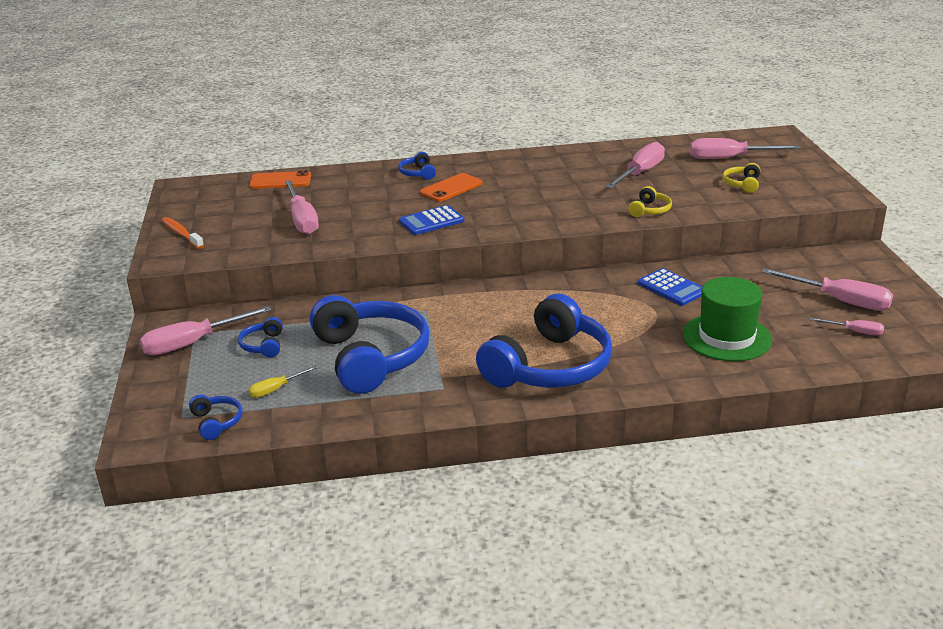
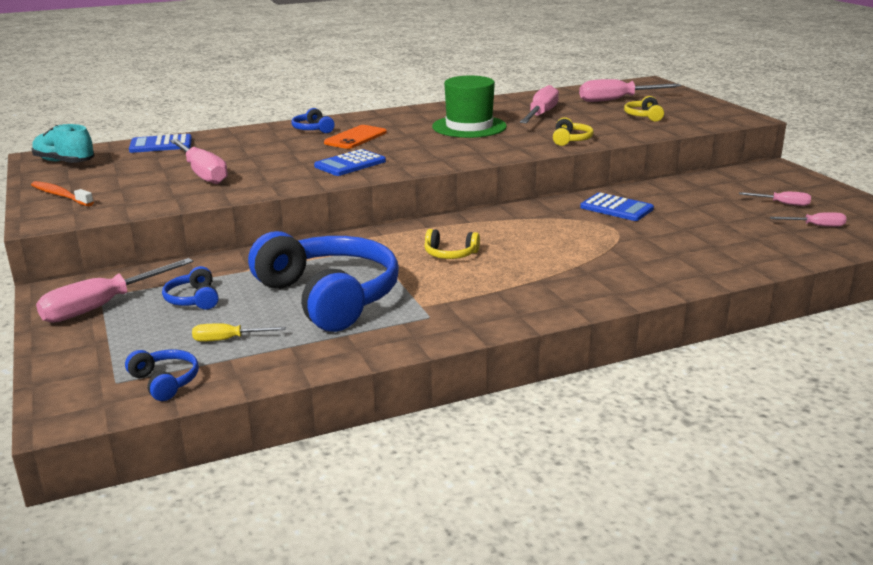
camera: 15 degrees left, 5 degrees down
(196, 194) = (64, 162): none -> turquoise shoe
(276, 389) = (228, 339): yellow screwdriver -> yellow screwdriver turned 45 degrees clockwise
(280, 181) = (161, 145): orange phone -> blue calculator
(492, 324) = (450, 254): none -> yellow headphones
(549, 366) = (535, 284): blue headphones -> none
(726, 337) = (699, 242): green hat -> green hat (469, 127)
(839, 301) = (782, 204): pink screwdriver -> pink screwdriver, size x0.52

